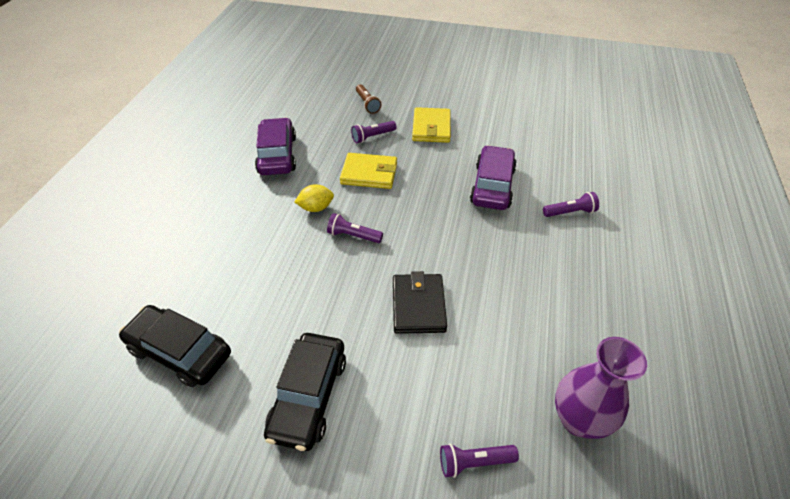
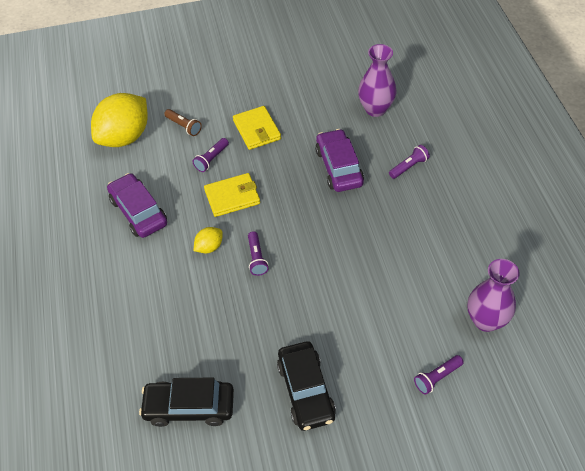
camera: 25 degrees left, 5 degrees up
(312, 96) = (125, 137): none -> yellow lemon
(353, 236) = (256, 258): purple flashlight -> purple flashlight turned 90 degrees counterclockwise
(418, 305) = (341, 292): black wallet -> none
(562, 149) = (375, 109): none -> purple vase

